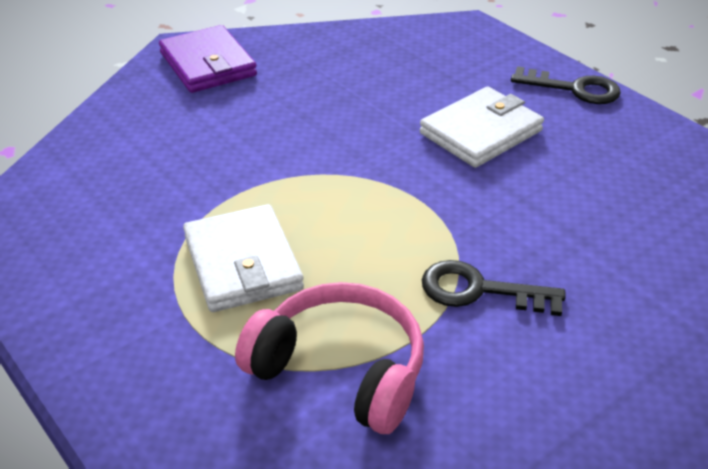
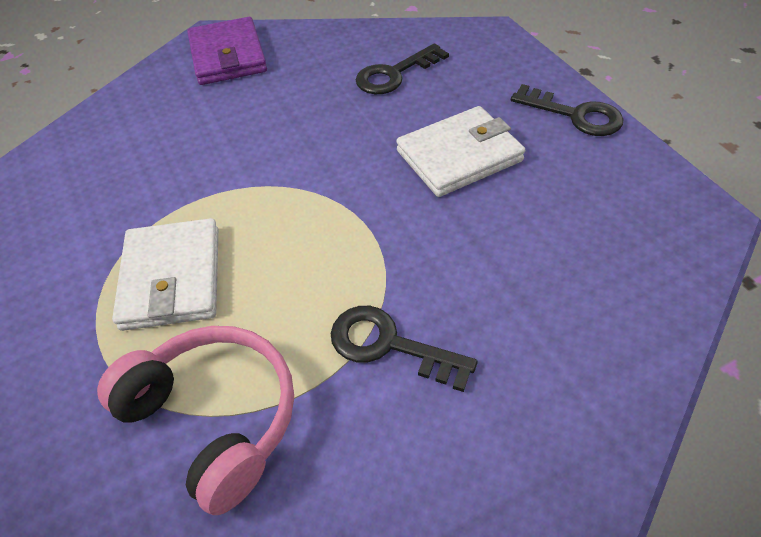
camera: 15 degrees right, 10 degrees up
(389, 68) = (395, 74): none -> black key

